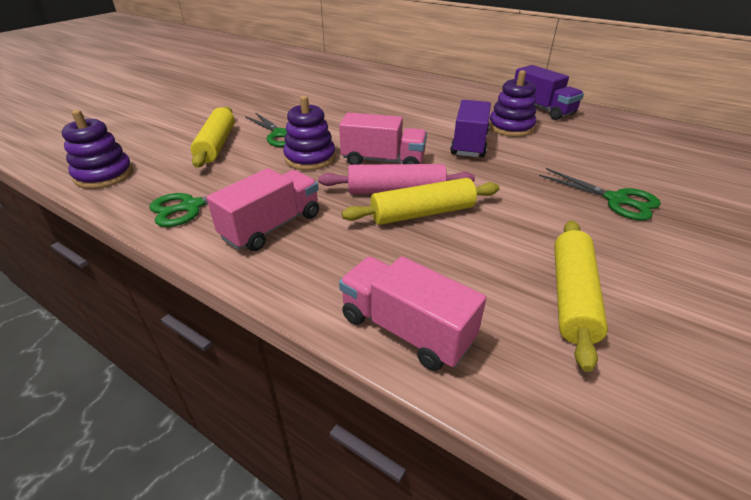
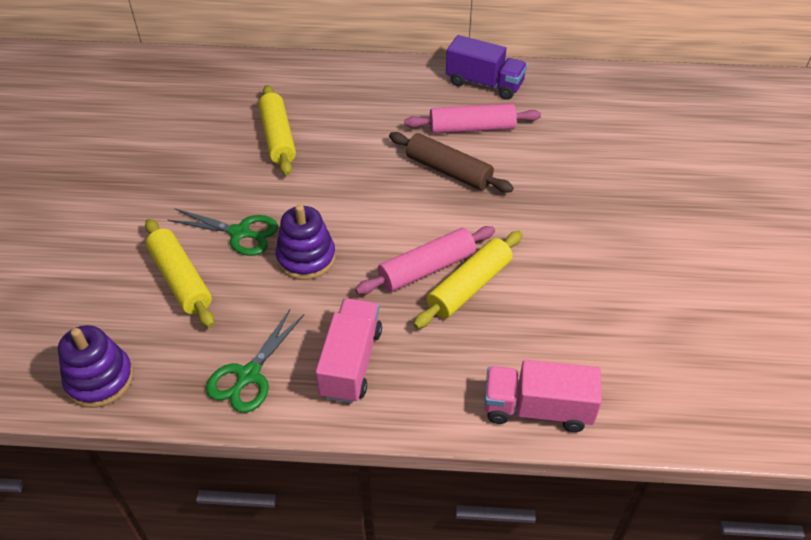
camera: 30 degrees left, 10 degrees up
(383, 161) = (383, 231): pink truck -> none
(469, 144) = (448, 171): purple truck -> brown rolling pin
(511, 127) = (472, 128): purple stacking toy -> pink rolling pin
(572, 296) = (628, 323): yellow rolling pin -> yellow rolling pin (278, 137)
(616, 200) = (611, 201): green scissors -> none

